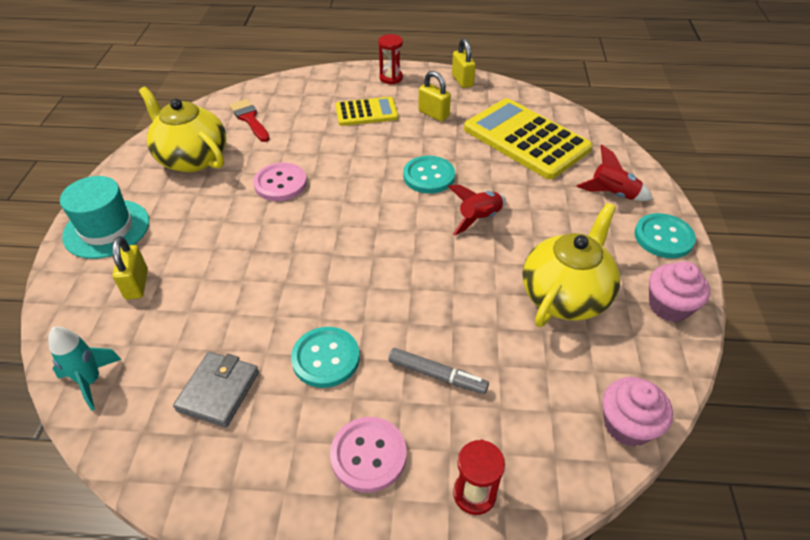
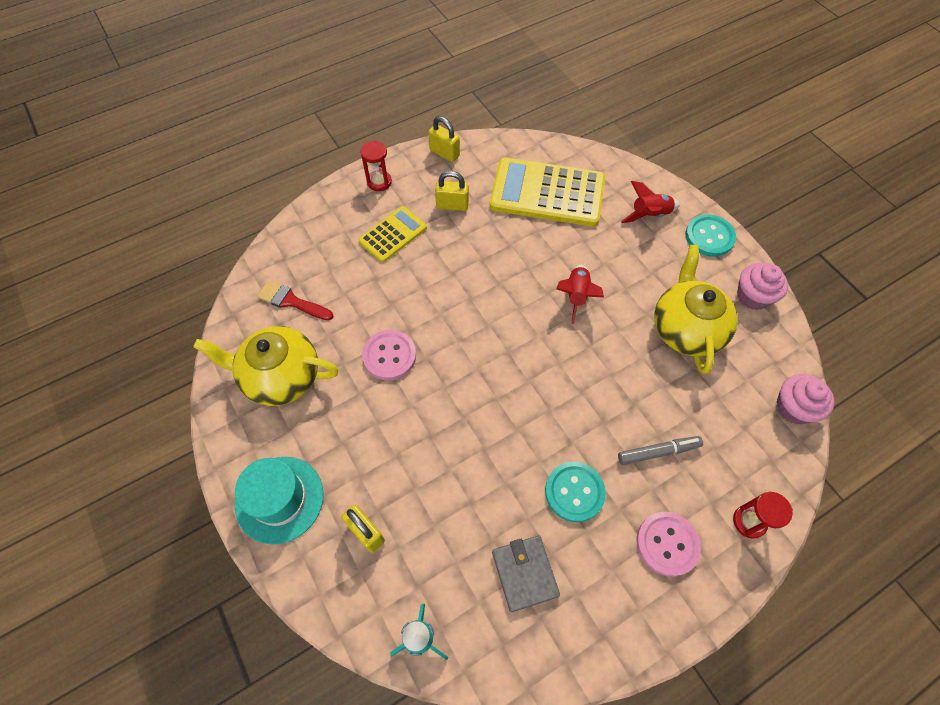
camera: 35 degrees left, 15 degrees up
(429, 176) = (504, 275): turquoise button -> none

